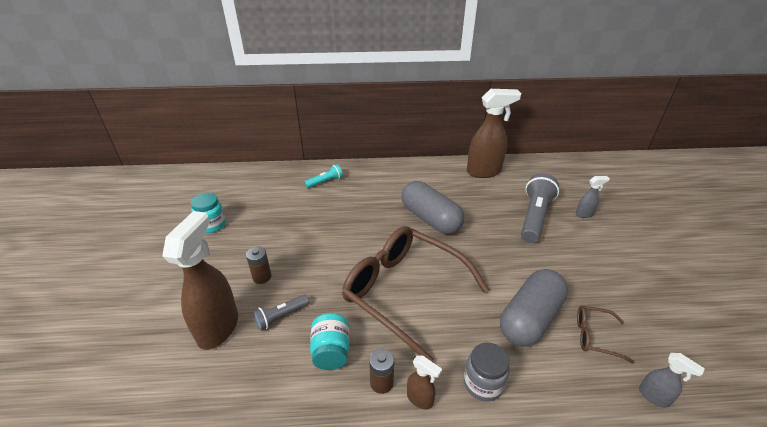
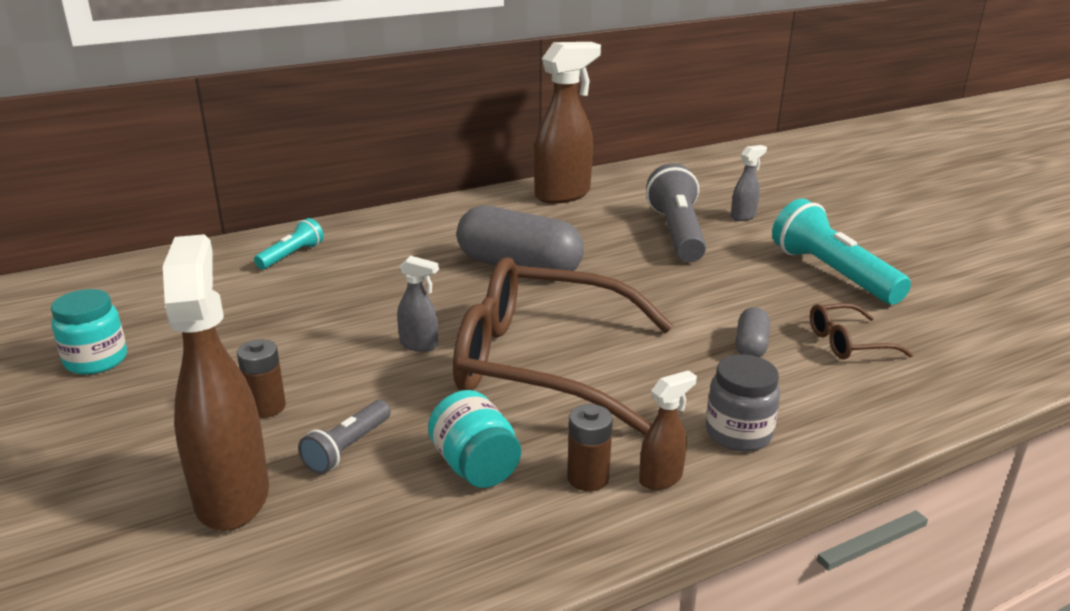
camera: 25 degrees left, 10 degrees down
(420, 399) = (661, 478): brown spray bottle -> brown spray bottle turned 45 degrees counterclockwise
(530, 318) = (750, 346): grey capsule -> grey capsule, size x0.47
(618, 276) = (832, 273): none -> turquoise flashlight
(654, 397) = (957, 383): grey spray bottle -> grey spray bottle (419, 345)

